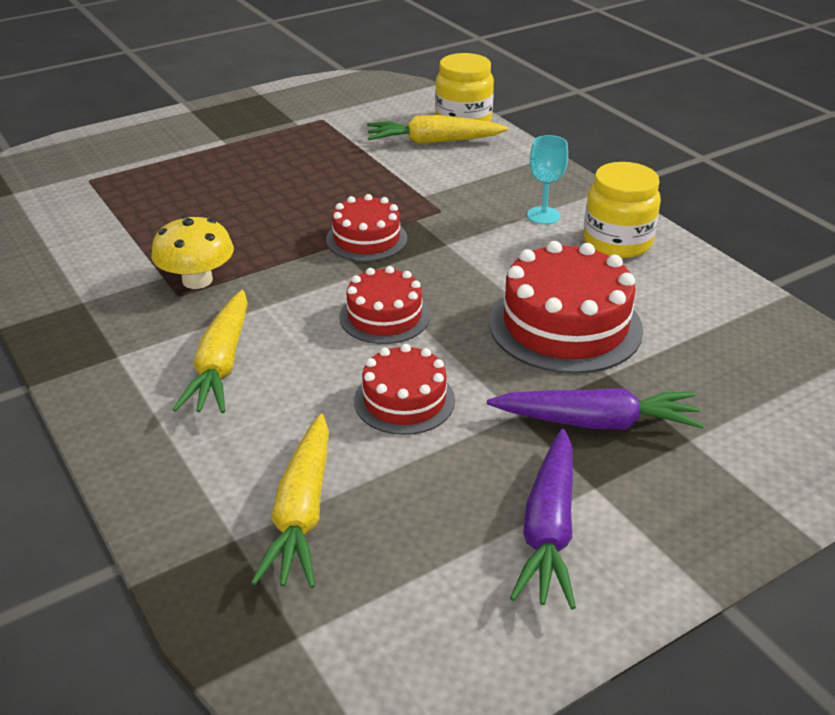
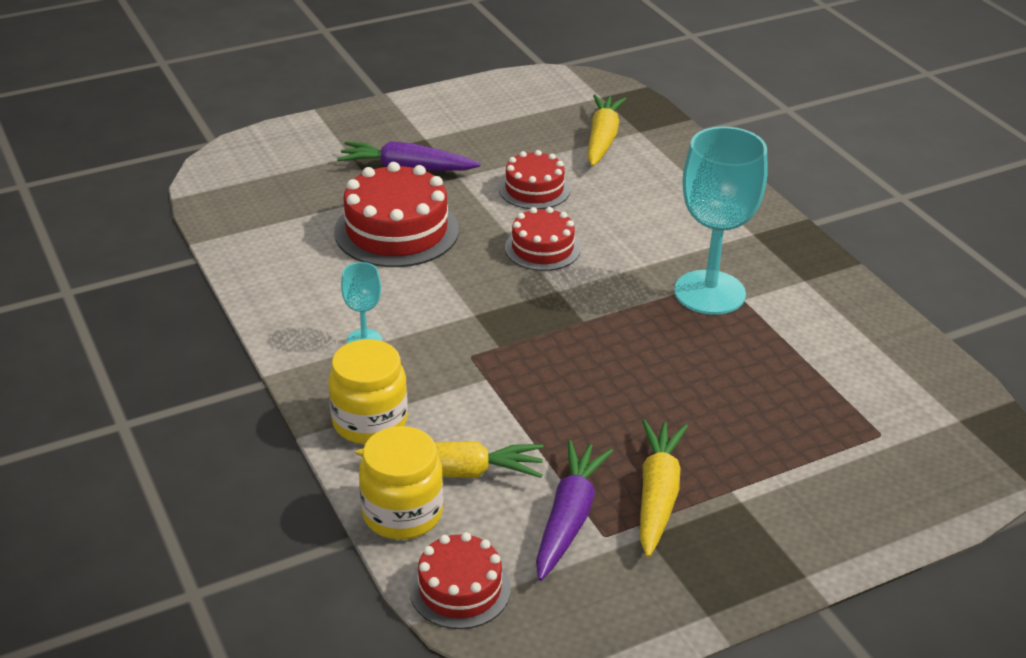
camera: 175 degrees left, 0 degrees up
(197, 280) = (709, 292): yellow mushroom -> turquoise goblet
(221, 364) = (670, 221): yellow carrot -> yellow carrot (657, 495)
(366, 239) = (553, 325): red cake -> red cake (460, 589)
(549, 529) = (461, 123): purple carrot -> purple carrot (568, 518)
(617, 242) = (307, 303): yellow jar -> yellow jar (370, 422)

